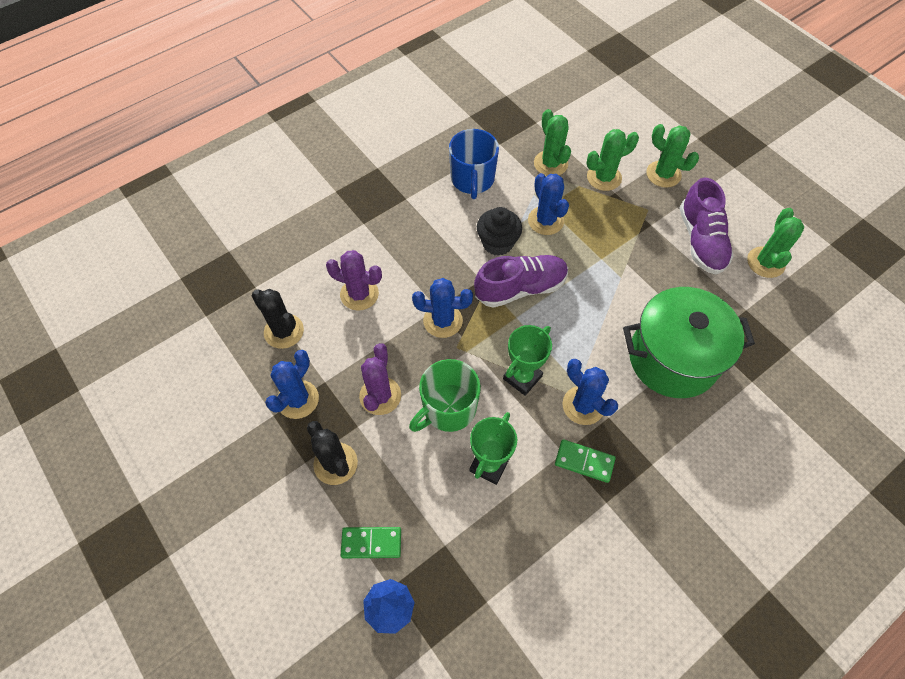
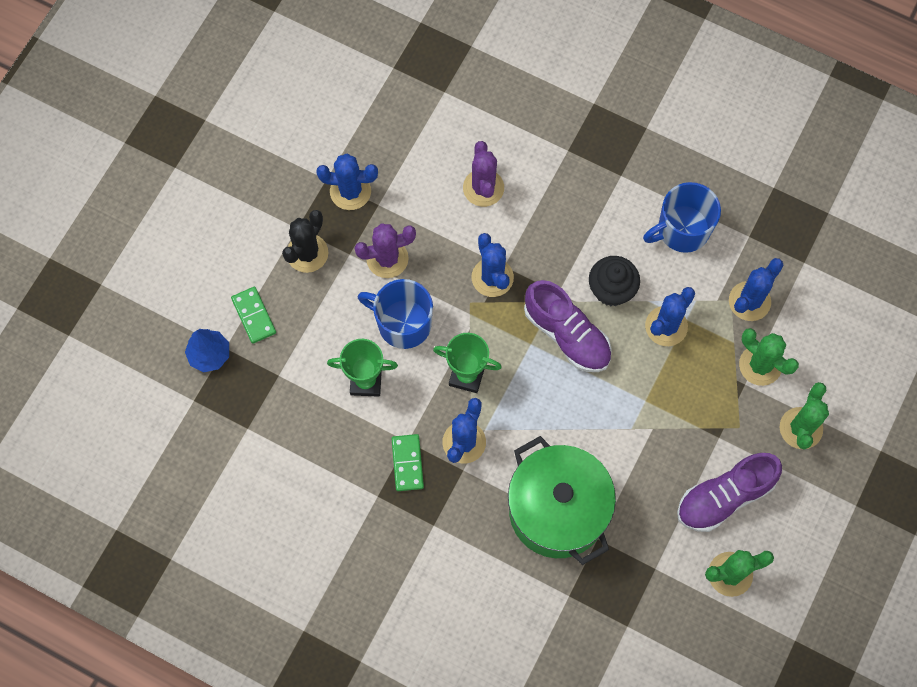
camera: 65 degrees right, 10 degrees up
(284, 331) = (411, 143): black cactus -> none
(448, 409) = (403, 323): green mug -> blue mug
(550, 164) = (749, 301): green cactus -> blue cactus

